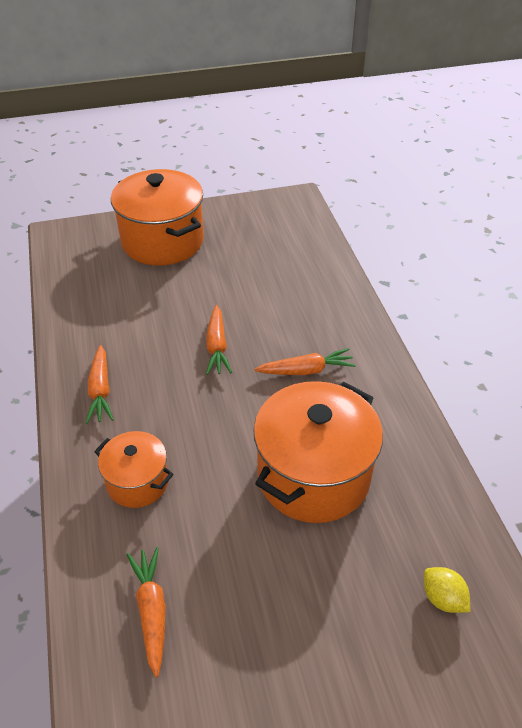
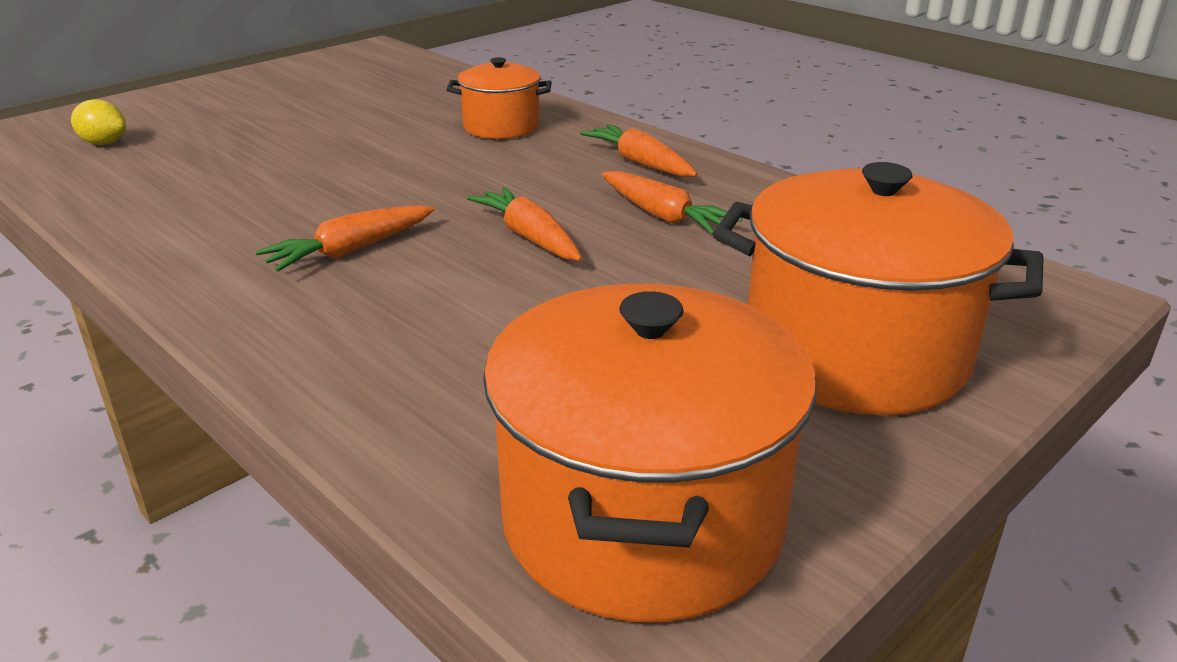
camera: 150 degrees right, 15 degrees down
(151, 611) = (409, 87): orange carrot -> orange carrot (663, 216)
(313, 475) = (286, 172): orange pot -> orange pot (642, 520)

